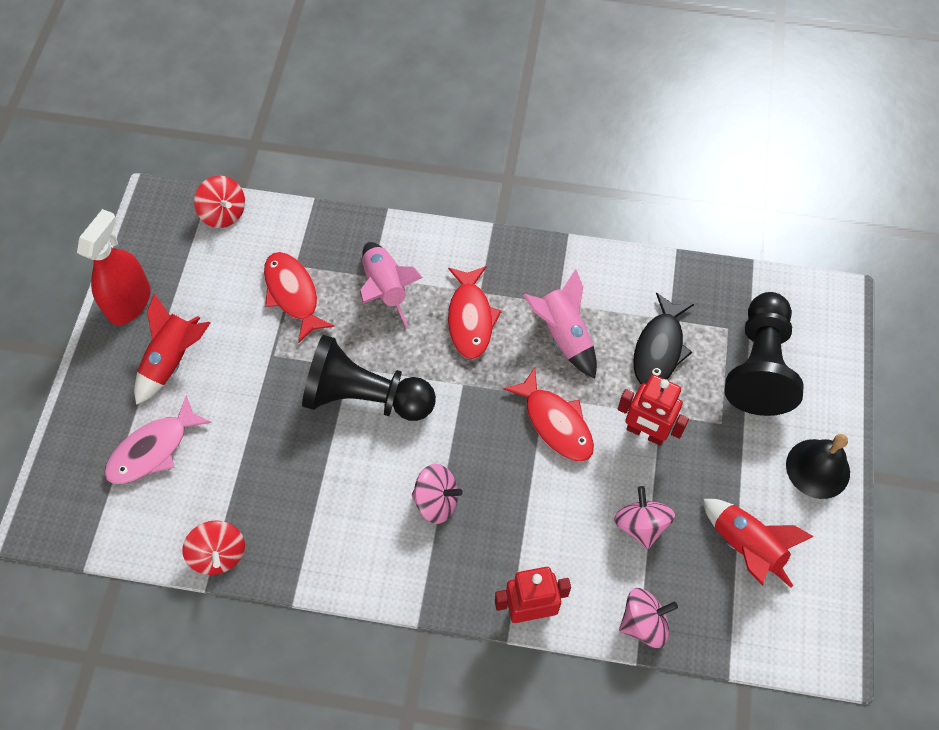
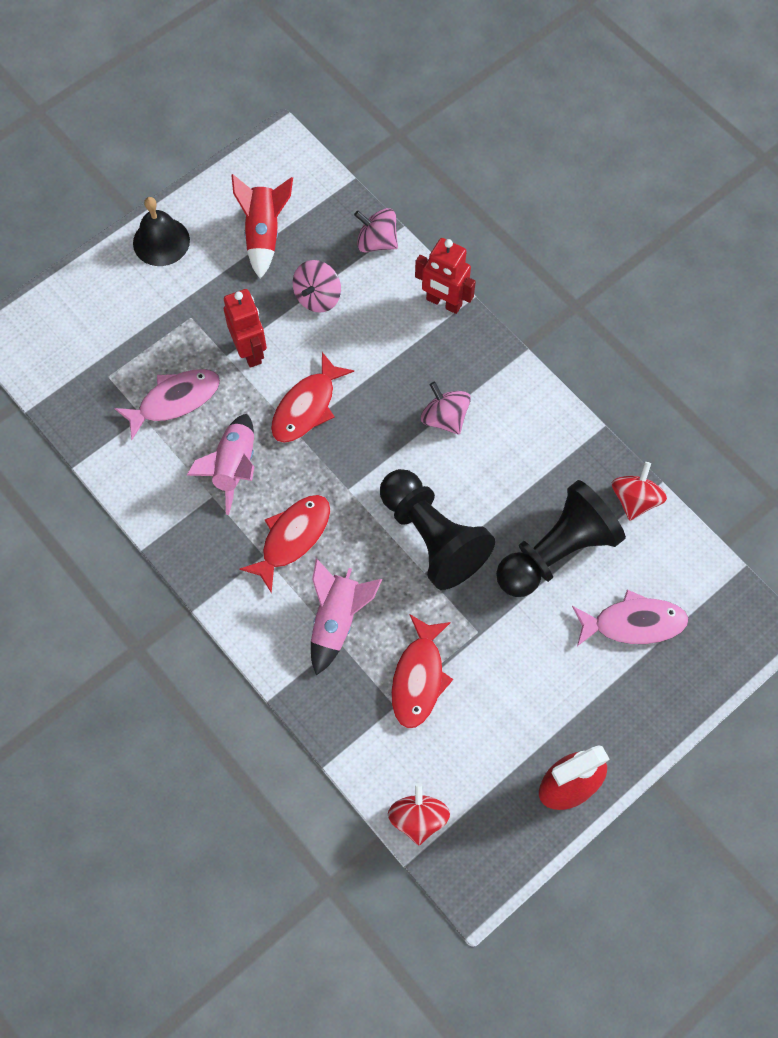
camera: 140 degrees left, 5 degrees up
(173, 360) = (566, 694): red rocket -> none
(555, 423) = (307, 407): red fish -> red fish turned 150 degrees counterclockwise
(659, 349) = (174, 400): black fish -> pink fish
(759, 366) = (119, 333): black pawn -> black pawn (556, 552)

